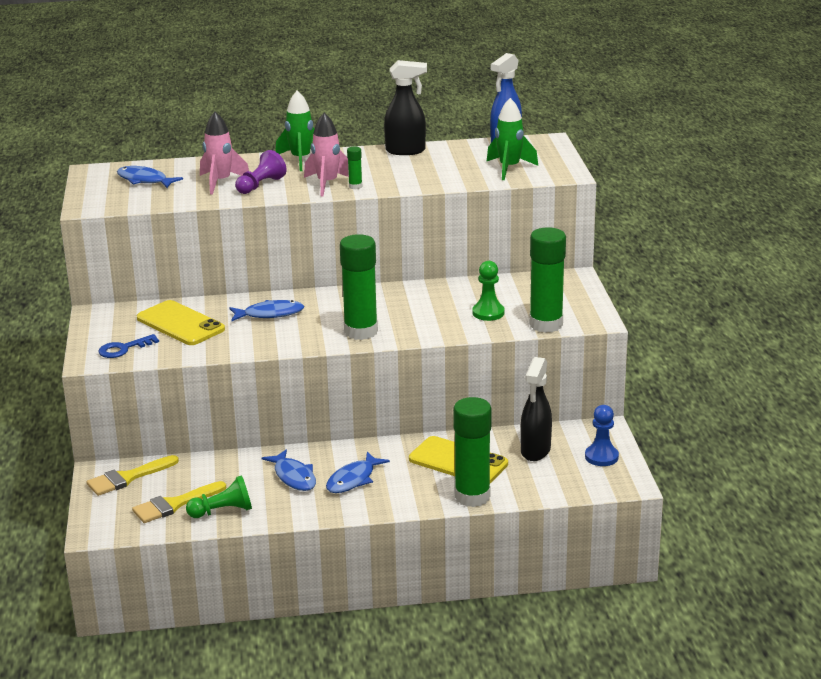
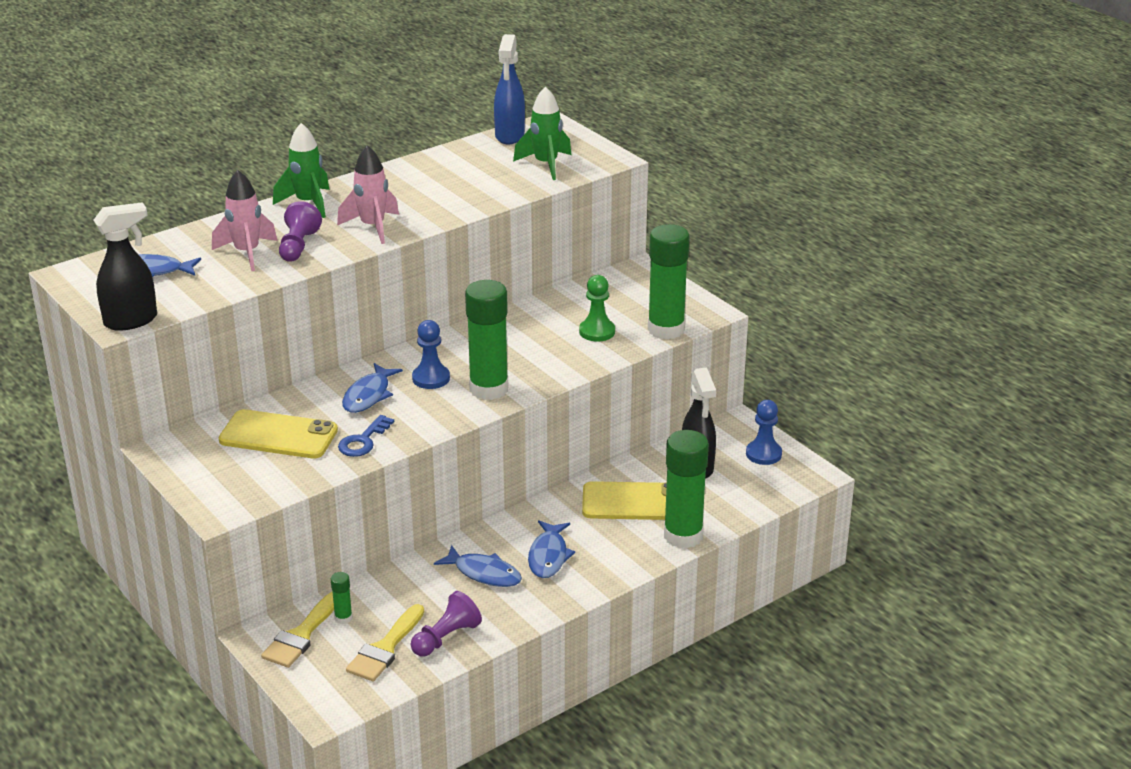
camera: 30 degrees left, 5 degrees up
(123, 349) = (243, 485): blue key -> blue key (363, 441)
(223, 511) = (446, 638): green pawn -> purple pawn
(270, 314) = (368, 395): blue fish -> blue fish turned 150 degrees clockwise
(326, 314) = (431, 378): none -> blue pawn
(355, 186) = (407, 223): green glue stick -> green glue stick (343, 618)
(406, 151) = (413, 167): black spray bottle -> black spray bottle (131, 321)

